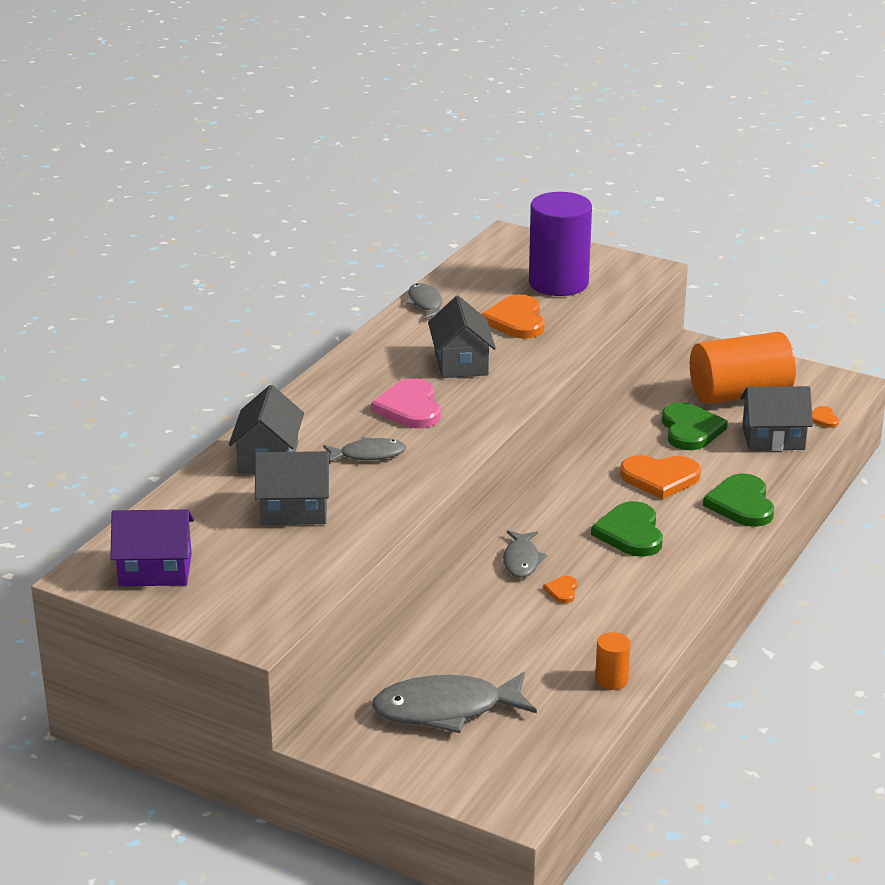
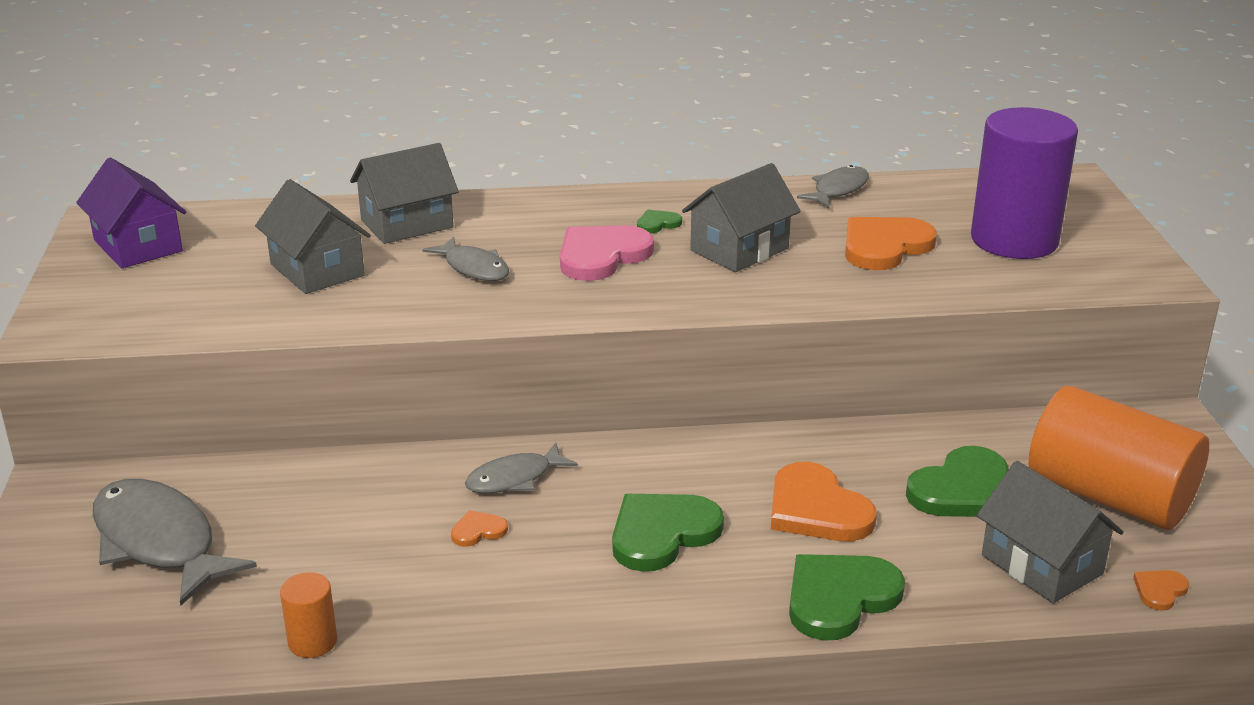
camera: 55 degrees right, 0 degrees up
(391, 375) = (657, 224): none -> green heart

